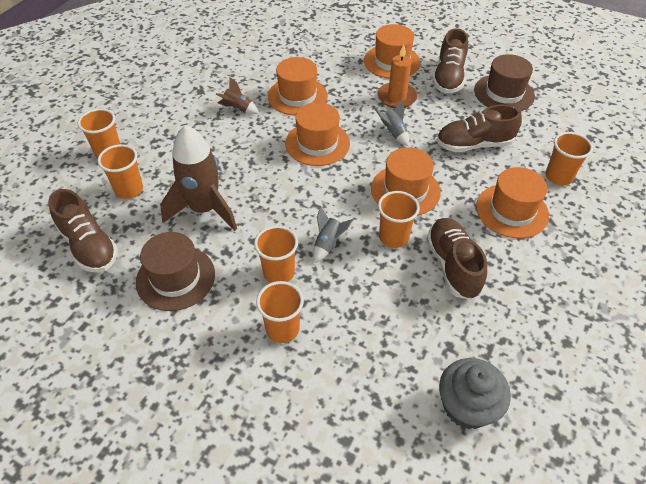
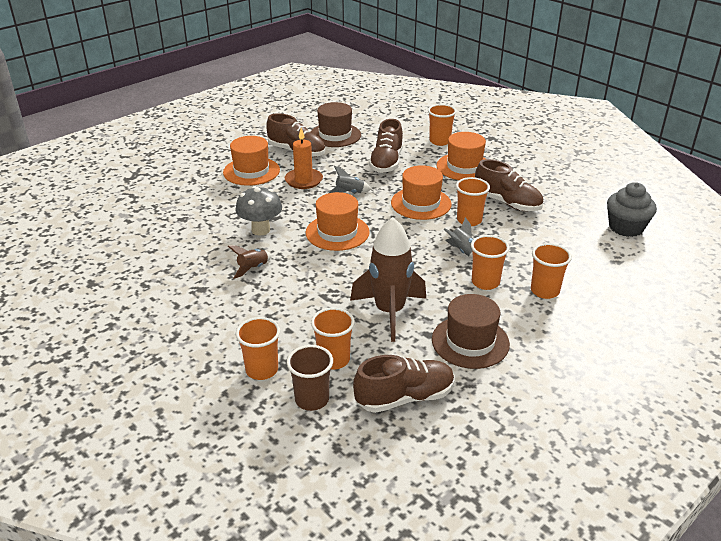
camera: 70 degrees left, 15 degrees down
(79, 190) = (312, 399): none -> brown cup
(297, 96) = (261, 230): orange hat -> grey mushroom
(453, 266) = (507, 203): brown shoe -> brown shoe turned 150 degrees counterclockwise

